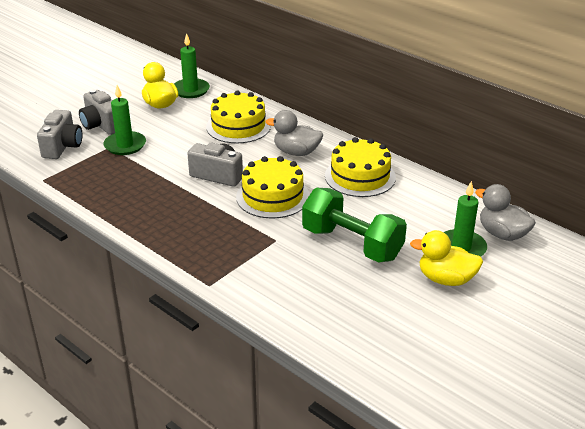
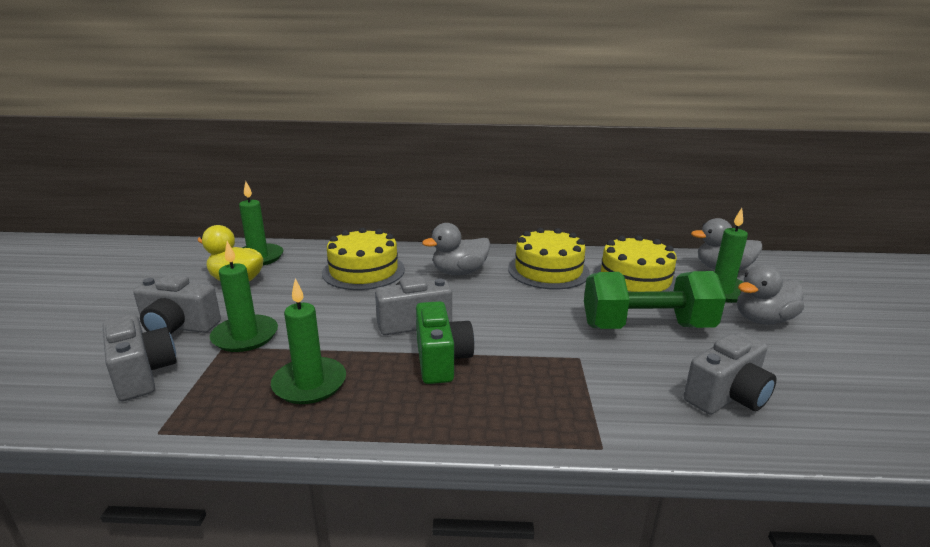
camera: 40 degrees left, 10 degrees down
(123, 186) = (309, 383): none -> green candle
(200, 204) = (441, 360): none -> green camera
(272, 196) = (503, 318): yellow cake -> yellow cake (635, 279)
(320, 301) = (727, 396): none -> grey camera
(446, 279) = (763, 320): yellow duck -> grey duck

